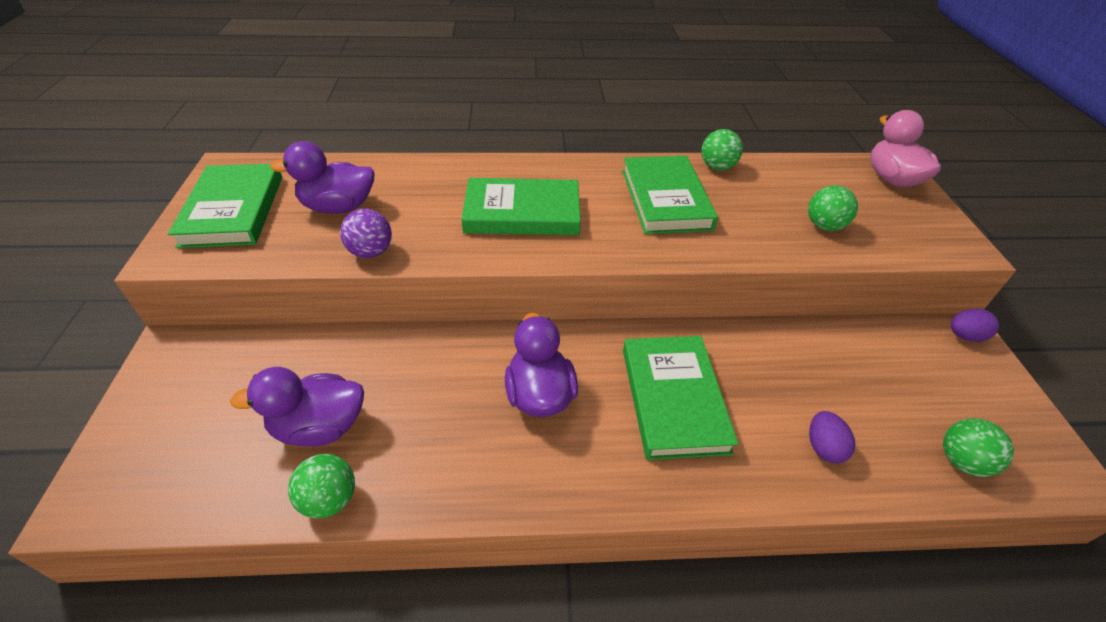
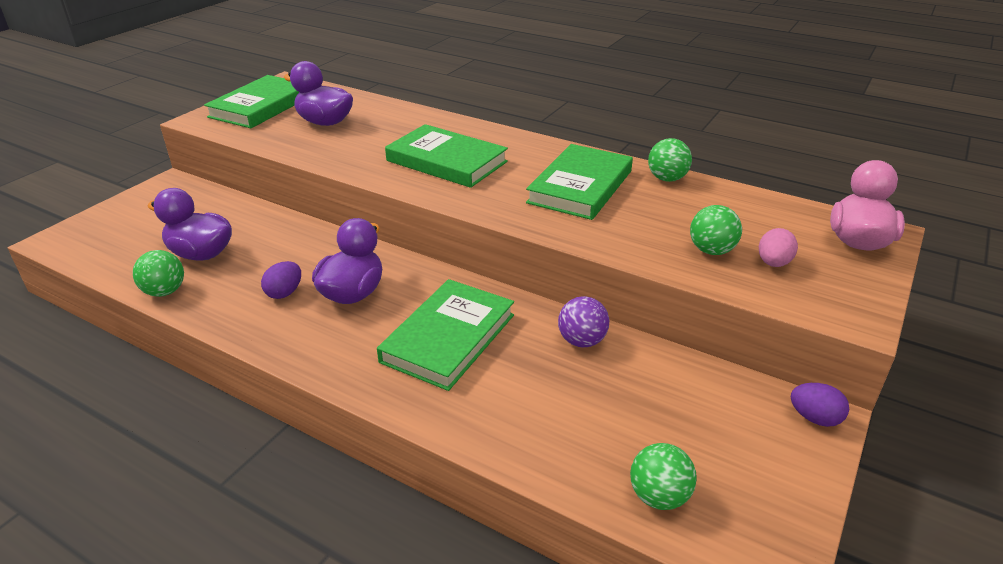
camera: 35 degrees right, 10 degrees down
(371, 252) = (312, 153): purple ball -> purple ball (581, 341)
(823, 447) = (533, 423): purple egg -> purple egg (284, 293)
(871, 221) = (773, 263): none -> pink egg

